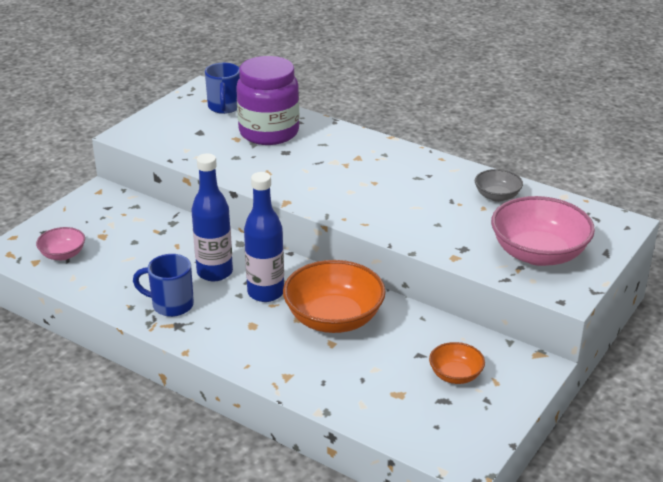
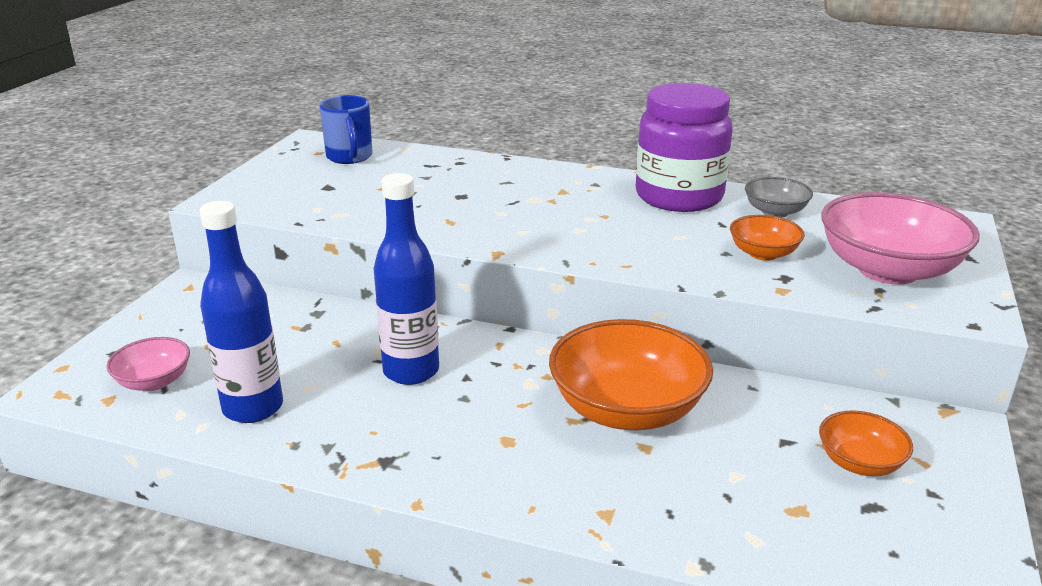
camera: 15 degrees left, 5 degrees down
(171, 305) = (361, 430): blue mug -> none
(266, 293) = (503, 388): blue bottle -> blue bottle (253, 408)
(269, 132) = (425, 177): purple jar -> purple jar (679, 196)
(462, 228) = (763, 253): none -> orange bowl

